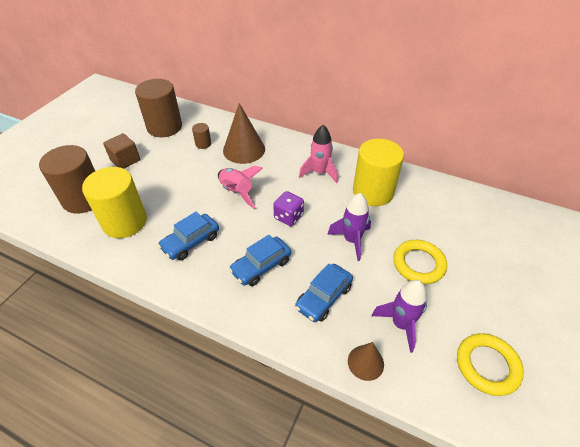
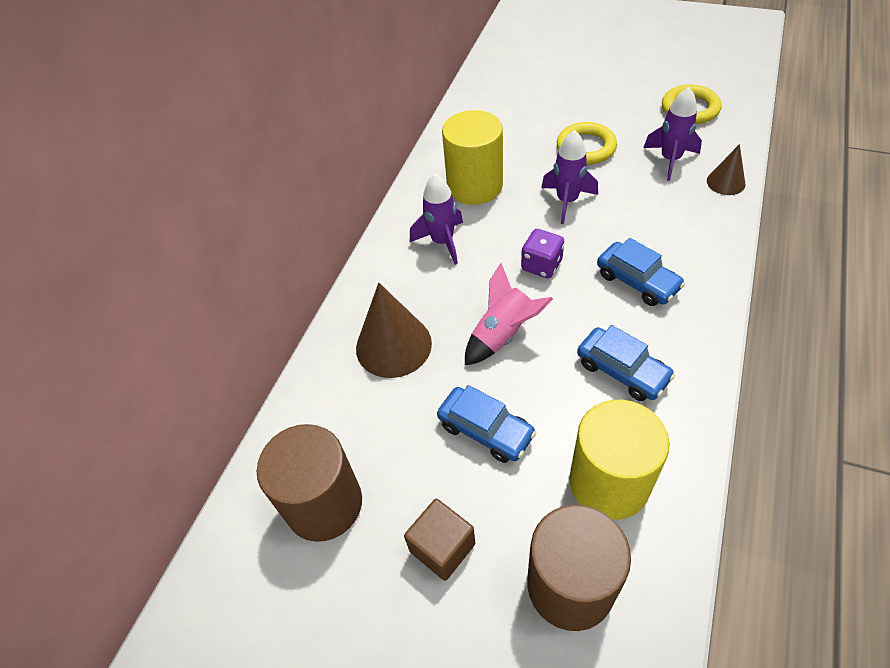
camera: 90 degrees left, 5 degrees up
(203, 144) = (380, 414): brown cylinder -> none
(319, 172) = (442, 242): pink rocket -> purple rocket
(324, 297) = (661, 218): blue car -> blue car (486, 430)

